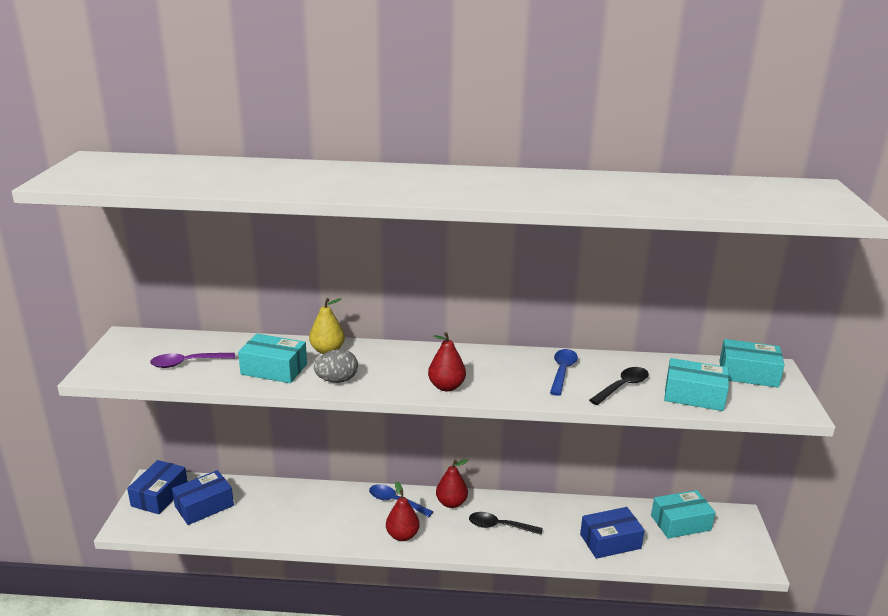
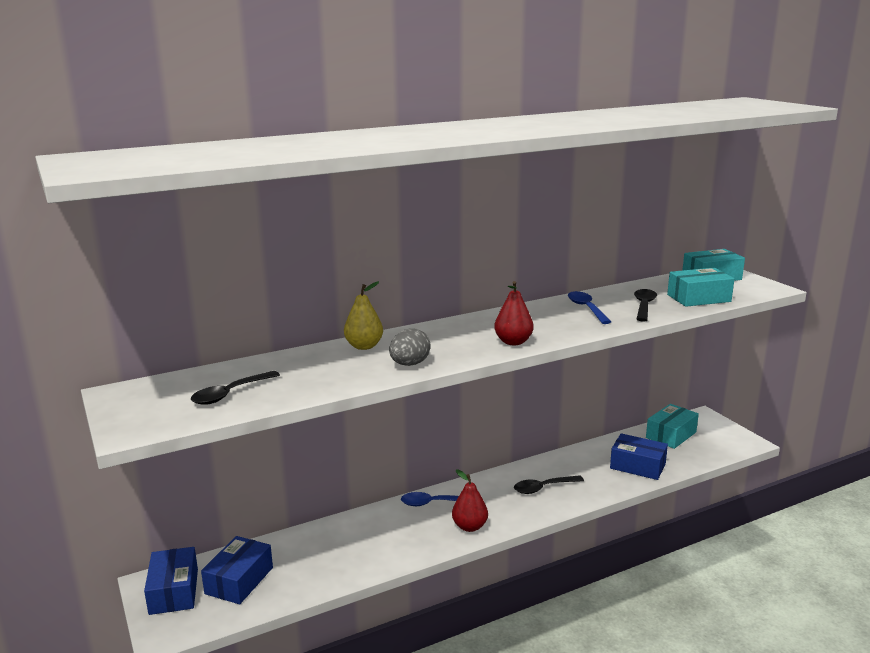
camera: 30 degrees left, 5 degrees down
(187, 363) = (230, 394): purple spoon -> black spoon
(274, 369) = (334, 373): turquoise box -> none
(451, 503) = (484, 486): red pear -> none
(610, 541) = (637, 466): blue box -> blue box turned 75 degrees clockwise

